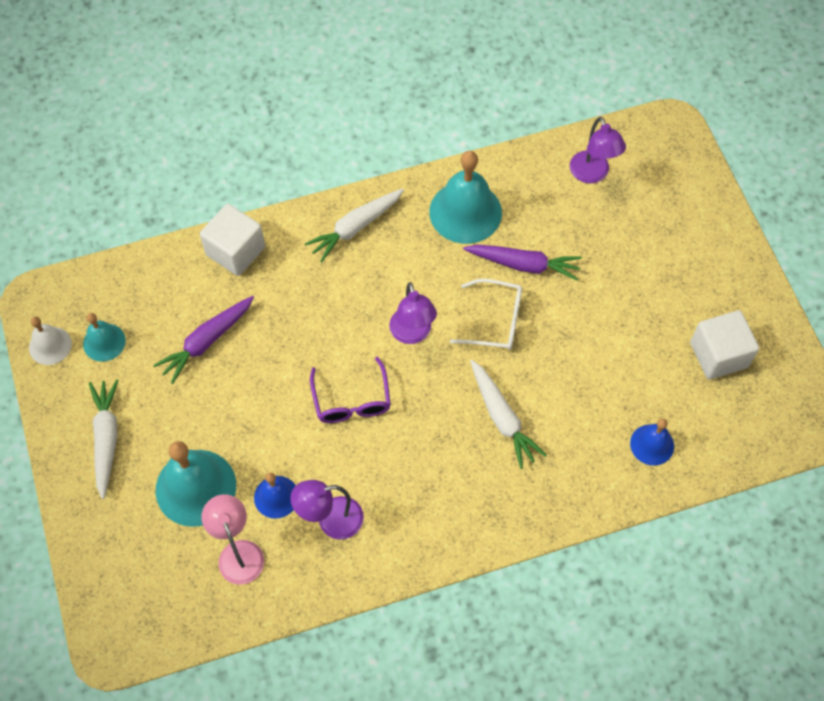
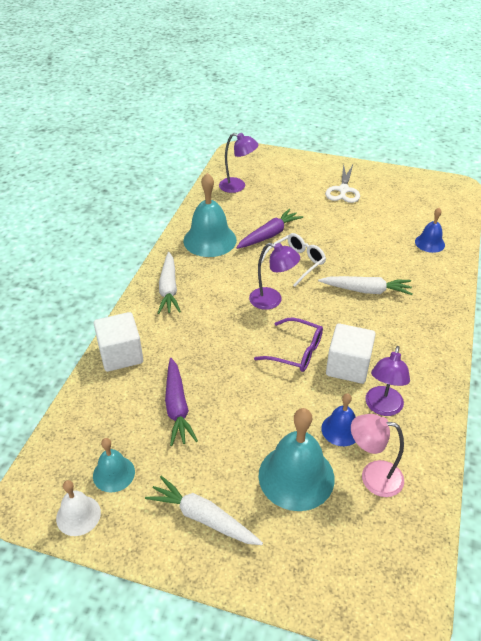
camera: 55 degrees left, 20 degrees down
(686, 292) = (343, 190): none -> white scissors
(718, 355) = (391, 197): white cube -> white cube (348, 366)

